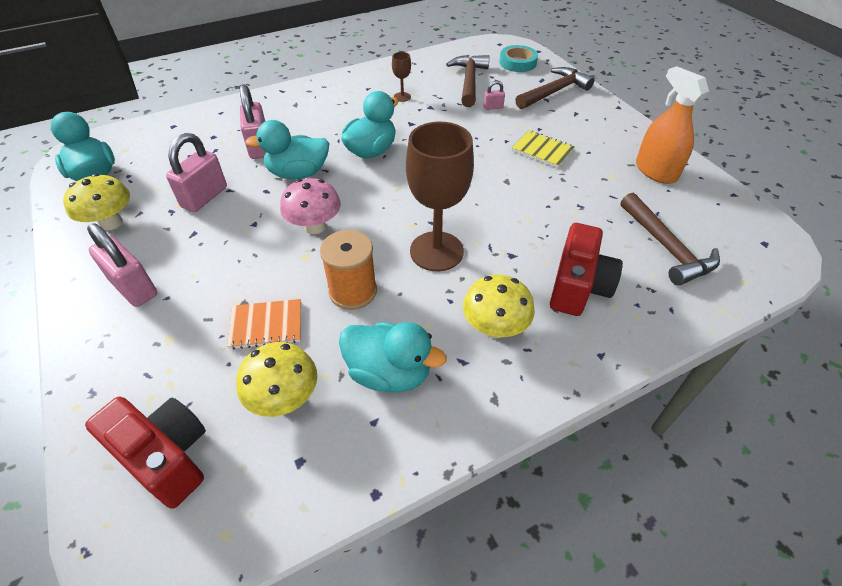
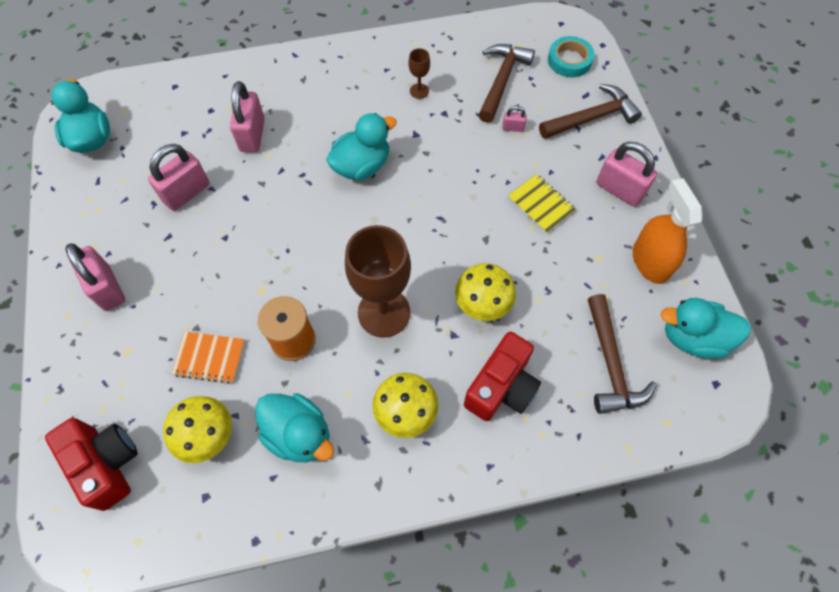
camera: 15 degrees right, 15 degrees up
(111, 223) = (98, 206): yellow mushroom -> yellow mushroom (482, 304)
(298, 173) = (281, 181): turquoise duck -> turquoise duck (693, 337)
(315, 226) = (279, 254): pink mushroom -> none
(602, 130) = (619, 190): none -> pink padlock

